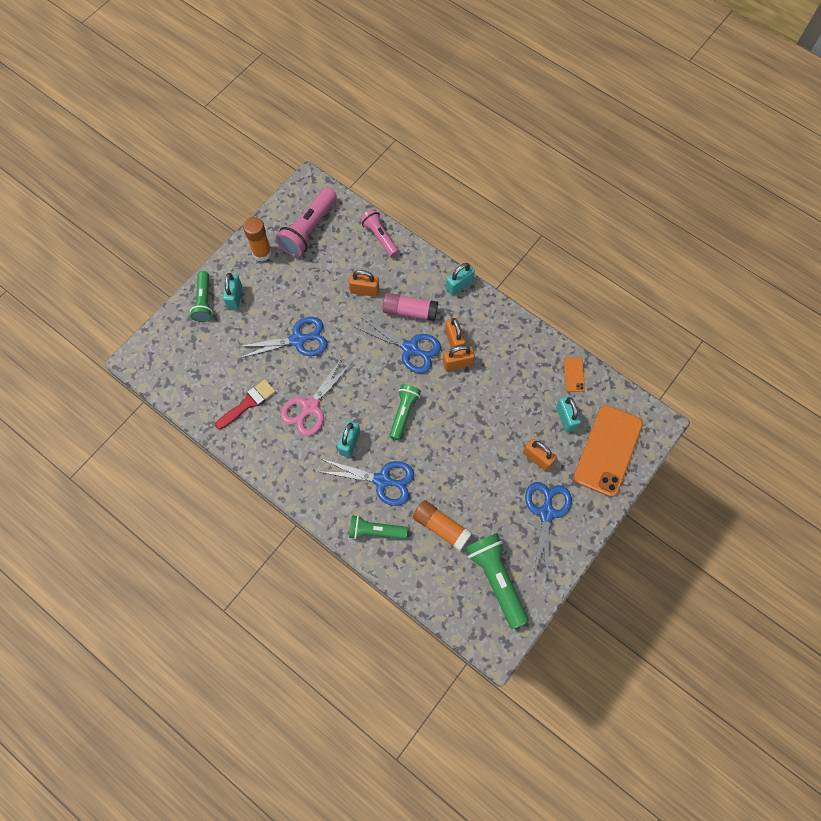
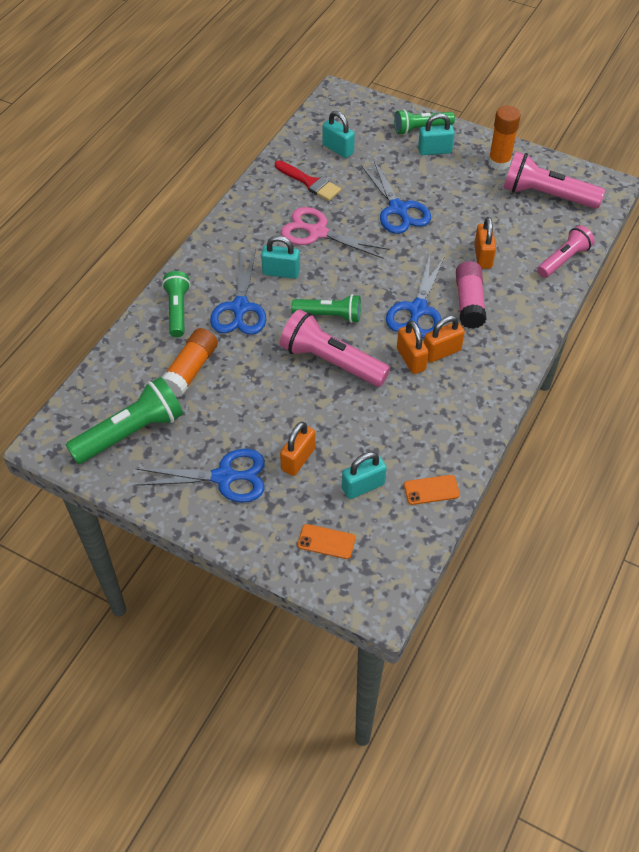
camera: 80 degrees right, 15 degrees down
(450, 420) = (331, 361): none -> pink flashlight
(459, 285) = (524, 347): turquoise padlock -> turquoise padlock (338, 149)
(608, 450) = (326, 541): orange phone -> orange phone, size x0.43

